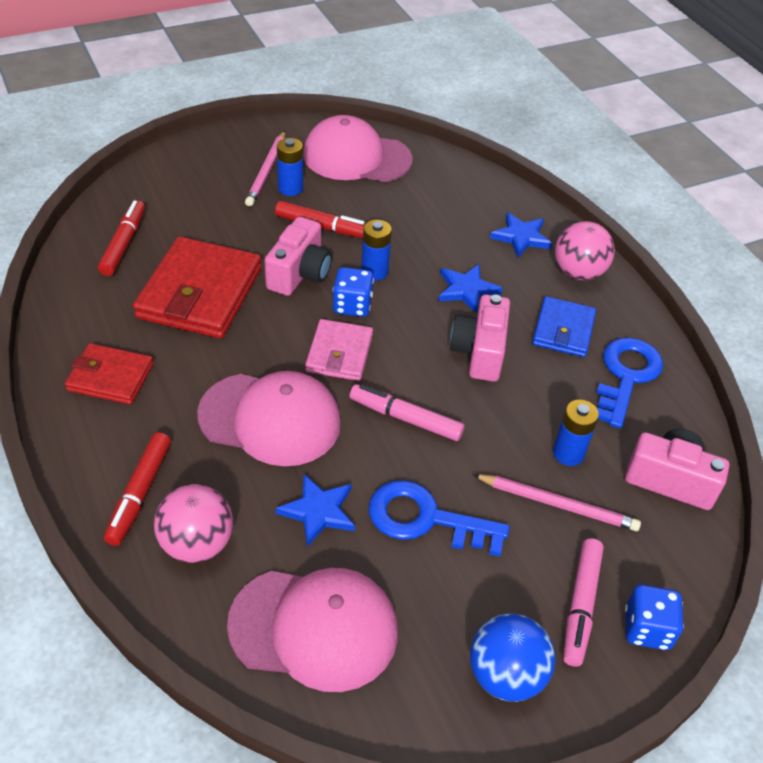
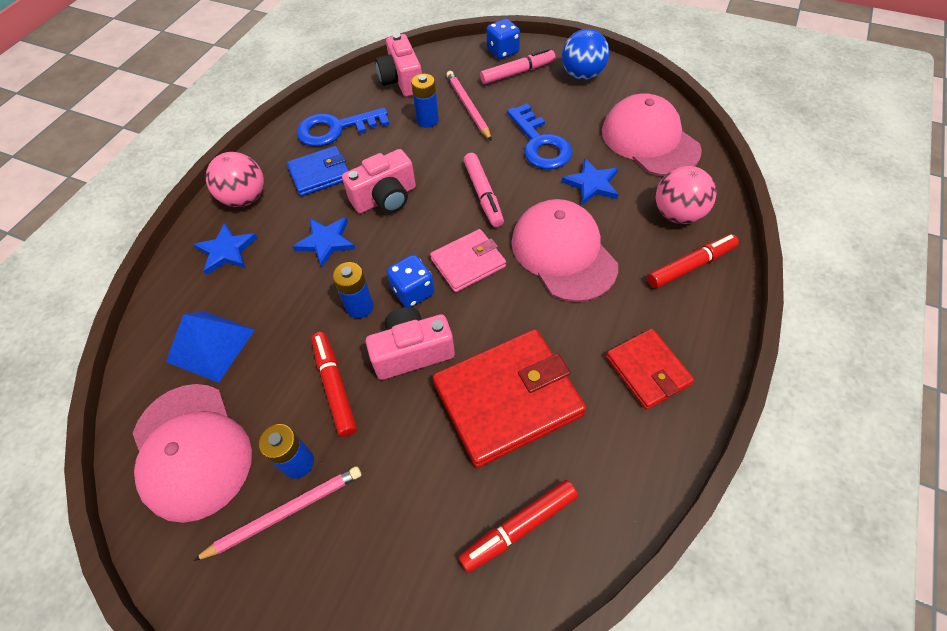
camera: 125 degrees left, 10 degrees up
(431, 194) = (210, 345): none -> blue pyramid

